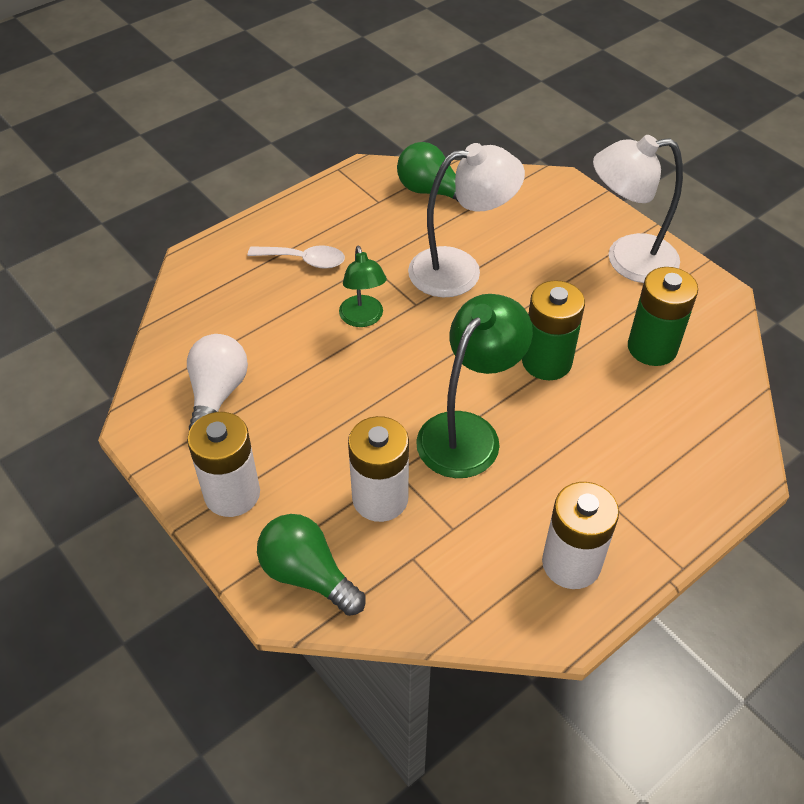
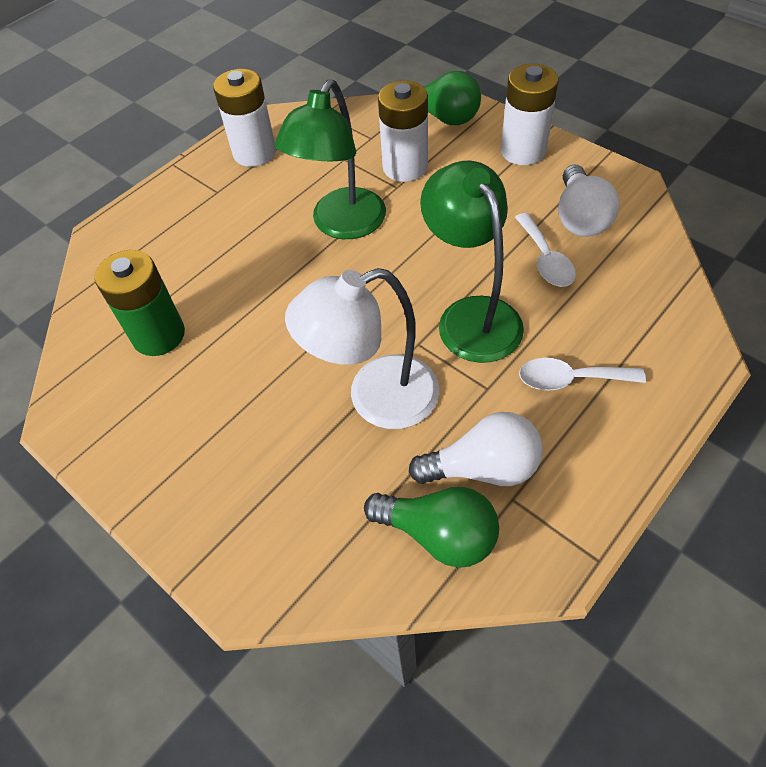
camera: 175 degrees right, 5 degrees up
(274, 357) = (545, 259): none -> white spoon
(363, 318) = (471, 315): green lamp -> green lamp, size x1.68
(392, 219) = (483, 467): none -> white light bulb
(546, 362) = (270, 301): green battery -> none
(627, 260) = (165, 452): white lamp -> none

